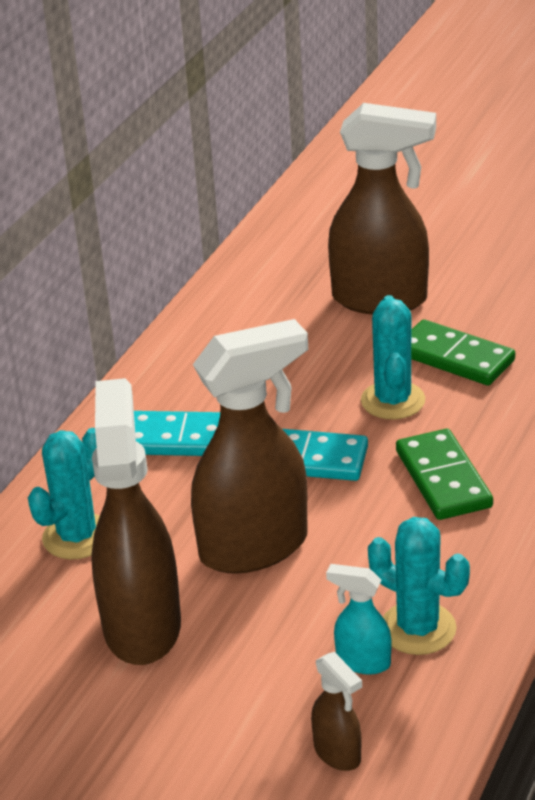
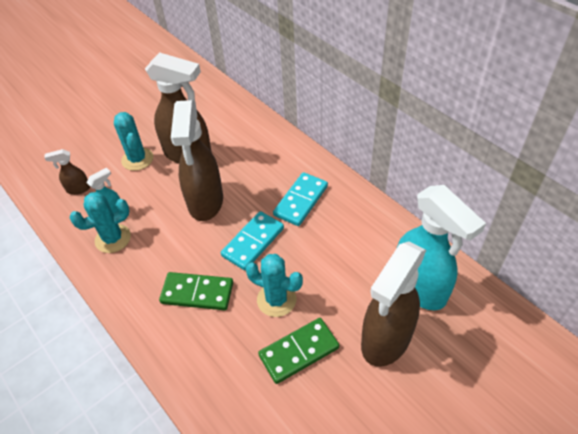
camera: 115 degrees right, 15 degrees up
(77, 537) = (256, 148): turquoise cactus -> turquoise cactus (137, 159)
(280, 293) = (419, 288): none -> turquoise spray bottle

